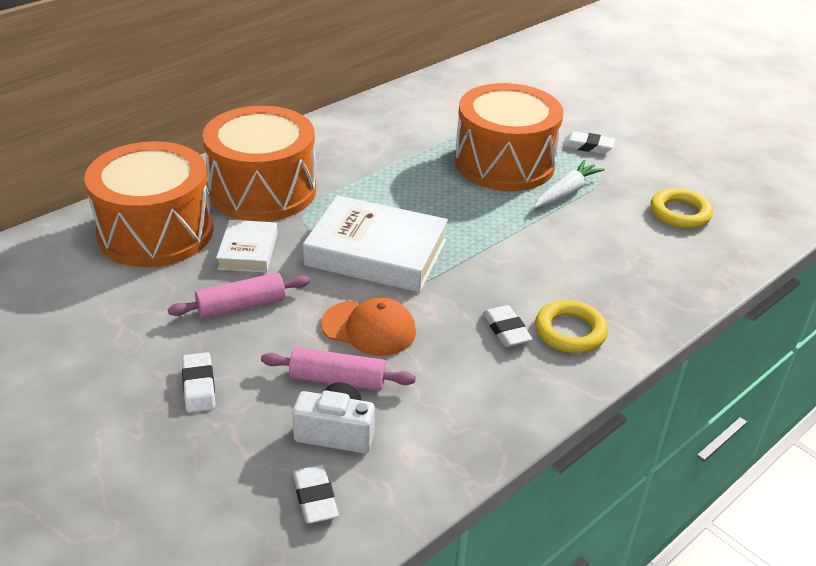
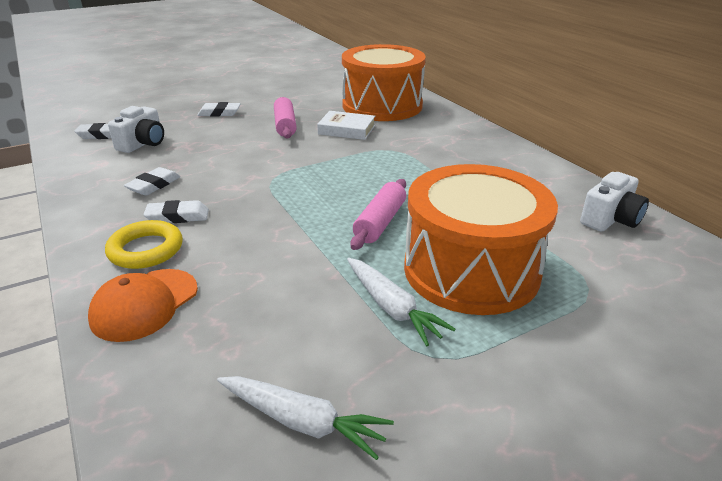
camera: 105 degrees right, 5 degrees down
(263, 190) = (429, 138): orange drum -> none
(338, 379) = (187, 148): pink rolling pin -> pink rolling pin (380, 222)
(369, 328) = (229, 162): orange cap -> orange cap (144, 304)
(376, 253) = (321, 173): white book -> none
(405, 106) = (610, 219): none -> white camera
(588, 146) = (523, 365): white eraser -> white eraser (154, 185)
(680, 213) = (302, 422): yellow ring -> white carrot

